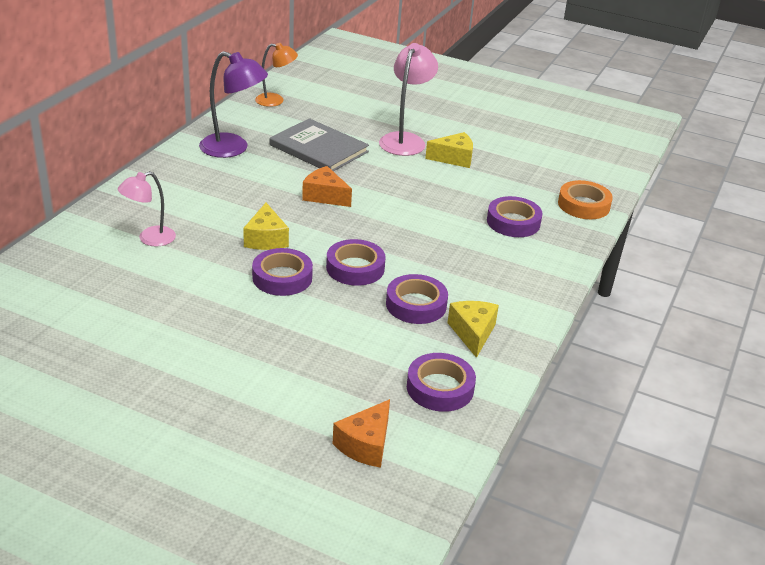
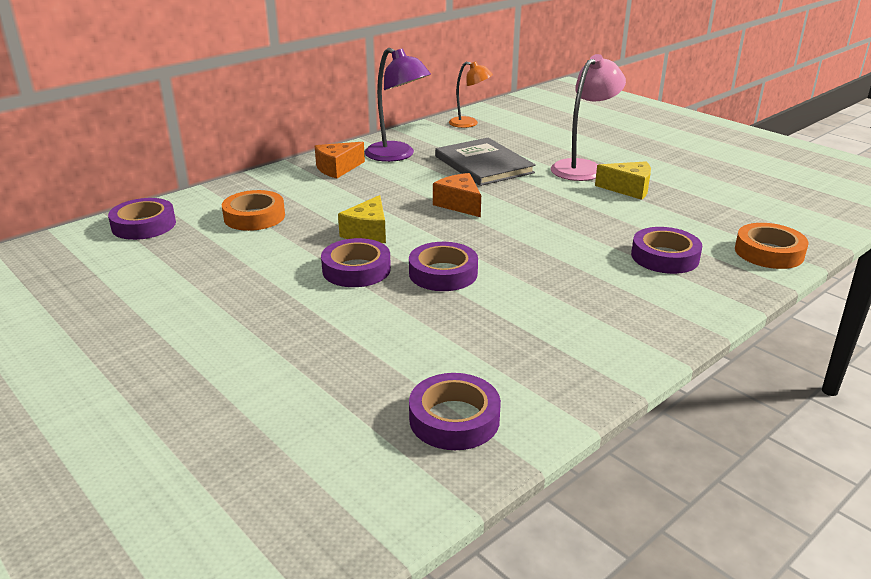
camera: 25 degrees right, 5 degrees down
(150, 239) = (254, 217): pink lamp -> orange tape
(366, 444) = (312, 465): orange cheese -> orange cheese (337, 168)
(416, 305) = (488, 321): purple tape -> purple tape (144, 225)
(472, 333) = (538, 364): yellow cheese -> none

